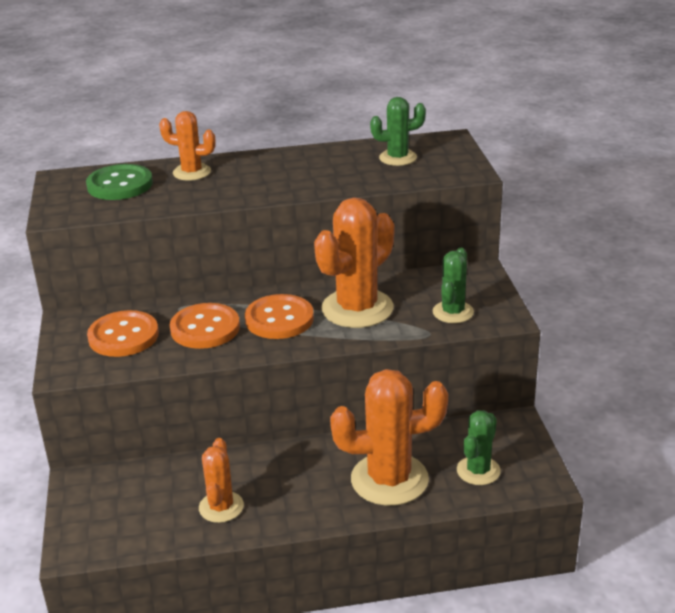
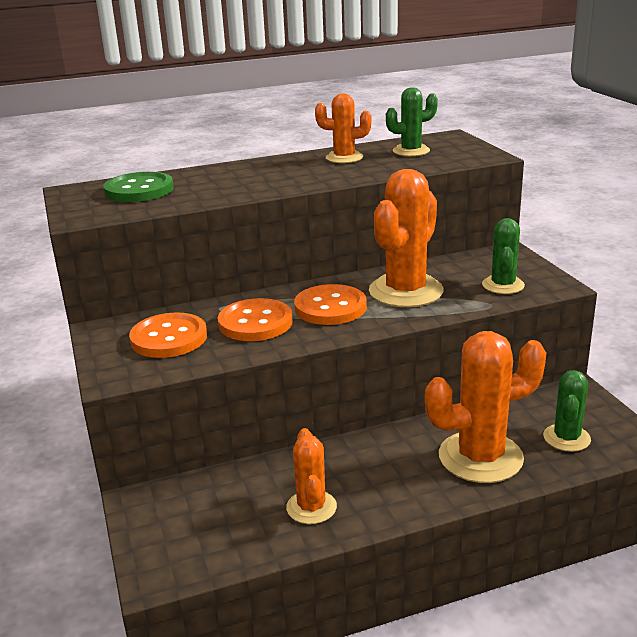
camera: 10 degrees left, 5 degrees down
(192, 172) = (210, 176): orange cactus -> orange cactus (344, 158)

